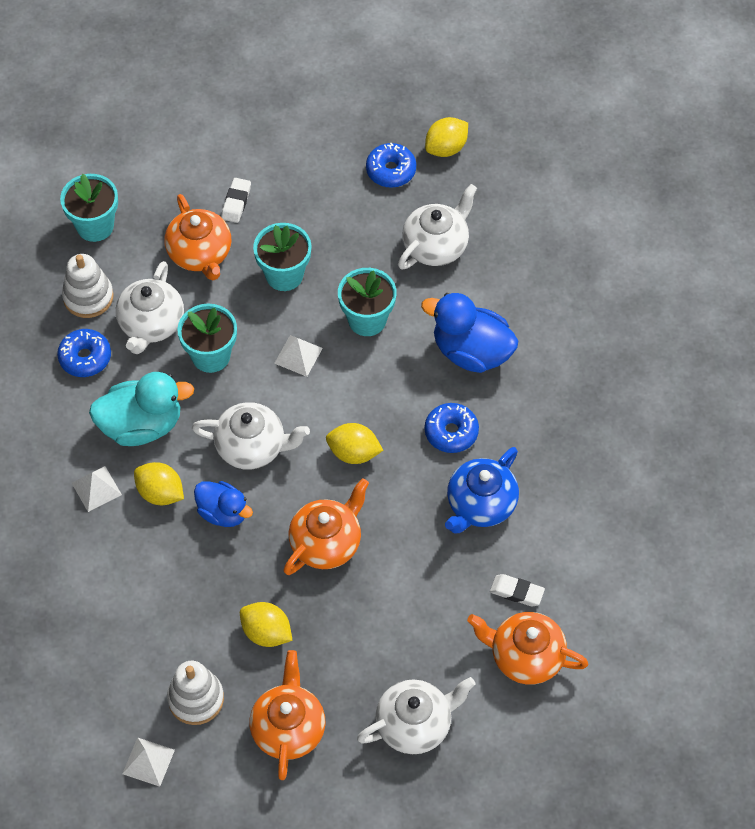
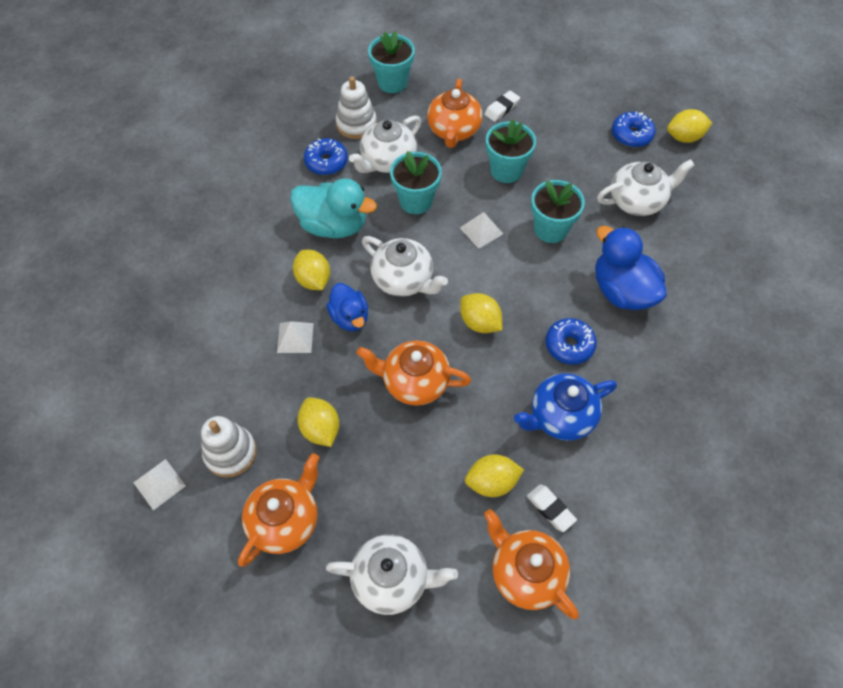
camera: 30 degrees right, 0 degrees up
(96, 488) = (270, 254): white pyramid -> white pyramid (295, 337)
(326, 543) = (414, 382): orange teapot -> orange teapot turned 150 degrees counterclockwise
(452, 596) = (492, 482): none -> yellow lemon

